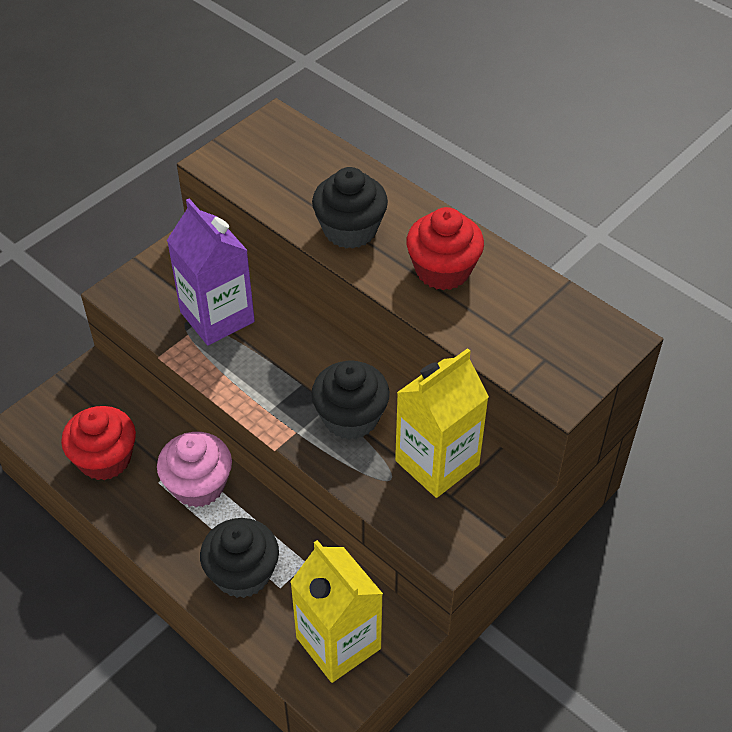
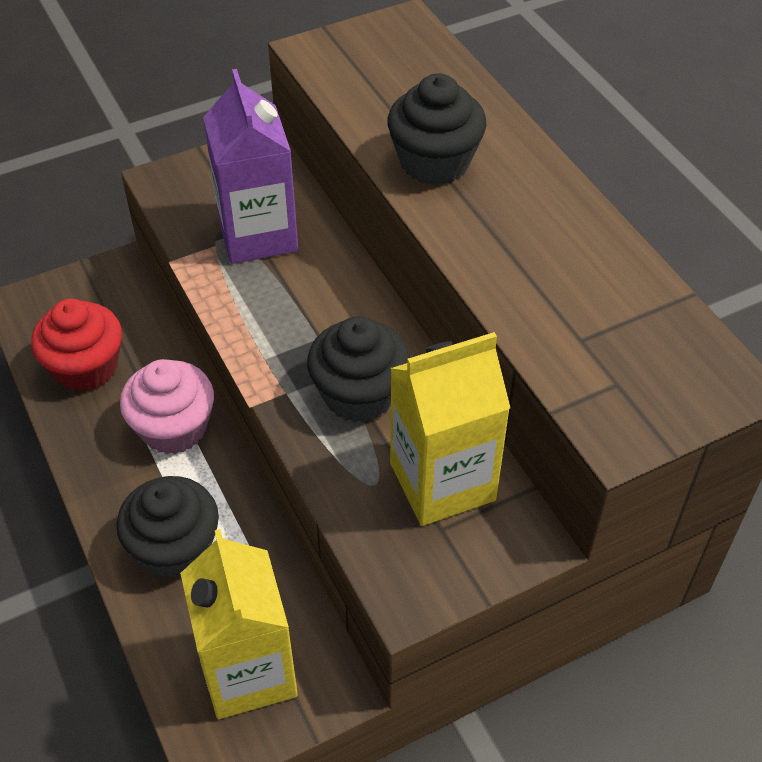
camera: 20 degrees right, 0 degrees up
(443, 270) = (529, 238): red cupcake -> none

